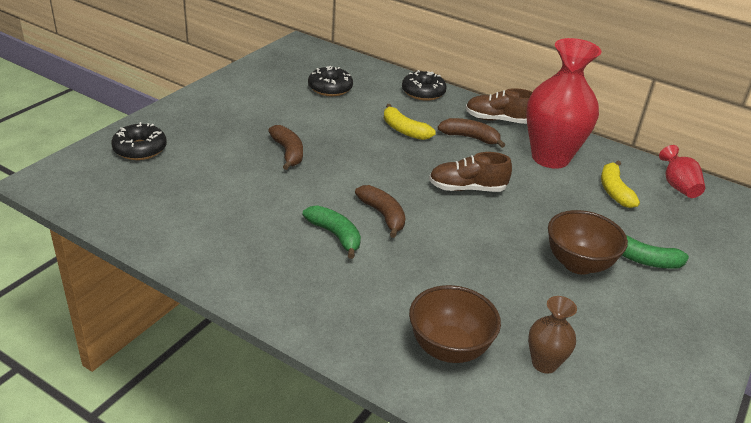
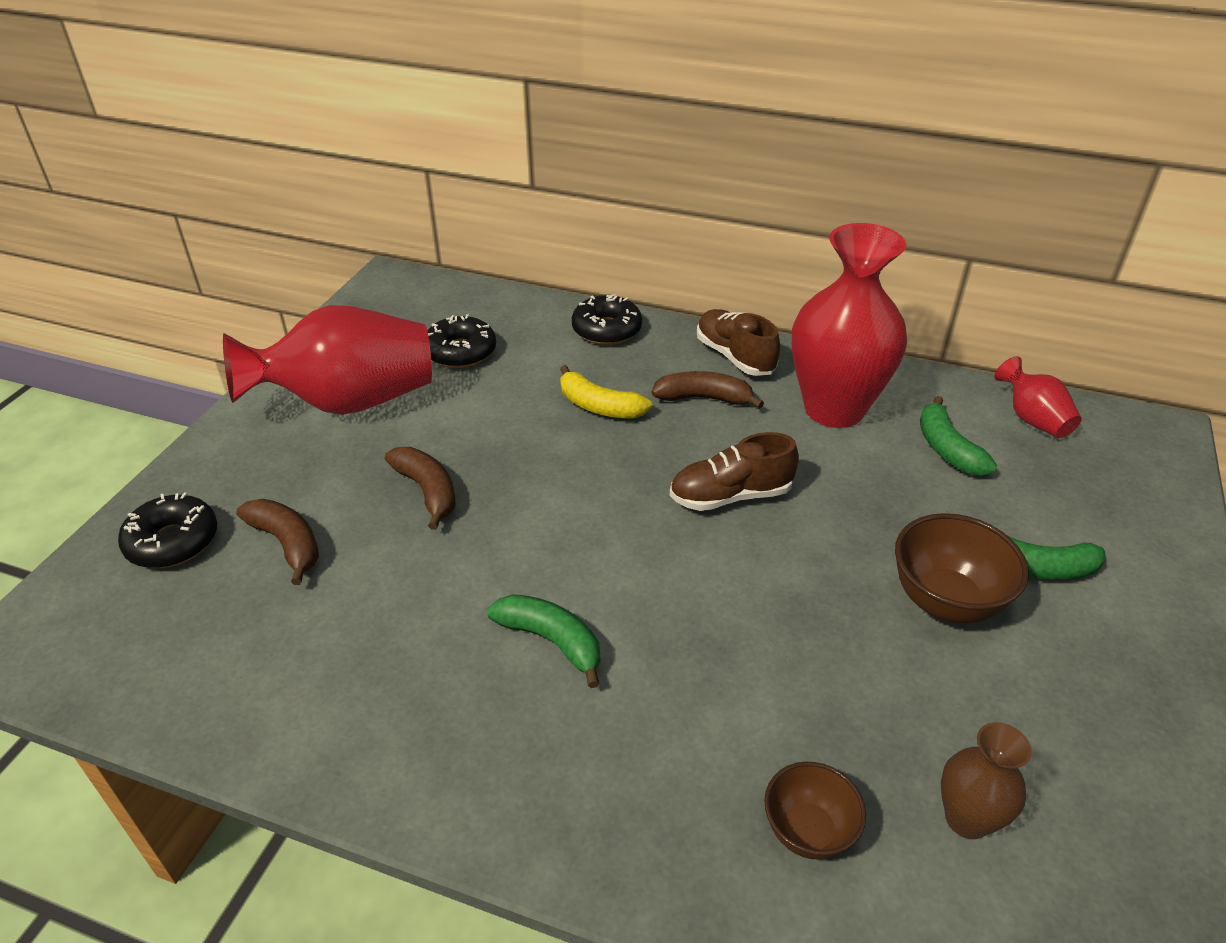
camera: 10 degrees left, 5 degrees up
(256, 101) = (349, 402): none -> red vase
(383, 215) = (617, 580): brown banana -> brown banana (287, 544)
(449, 348) = (808, 831): brown bowl -> brown bowl, size x0.64
(498, 120) = (735, 357): brown shoe -> brown shoe turned 60 degrees clockwise
(614, 191) = (947, 449): yellow banana -> green banana

